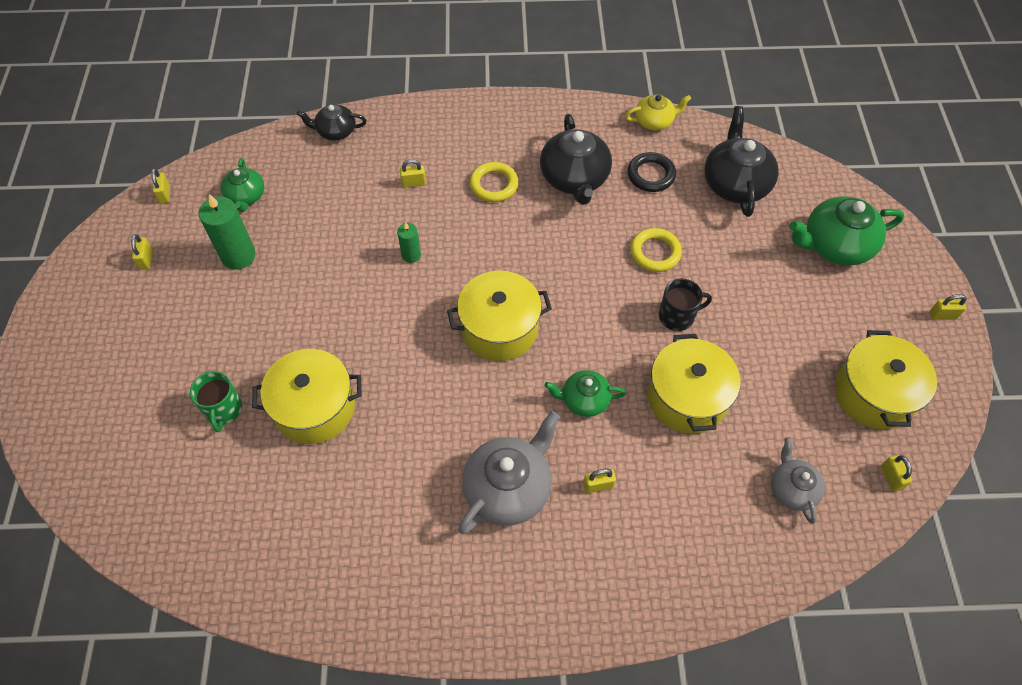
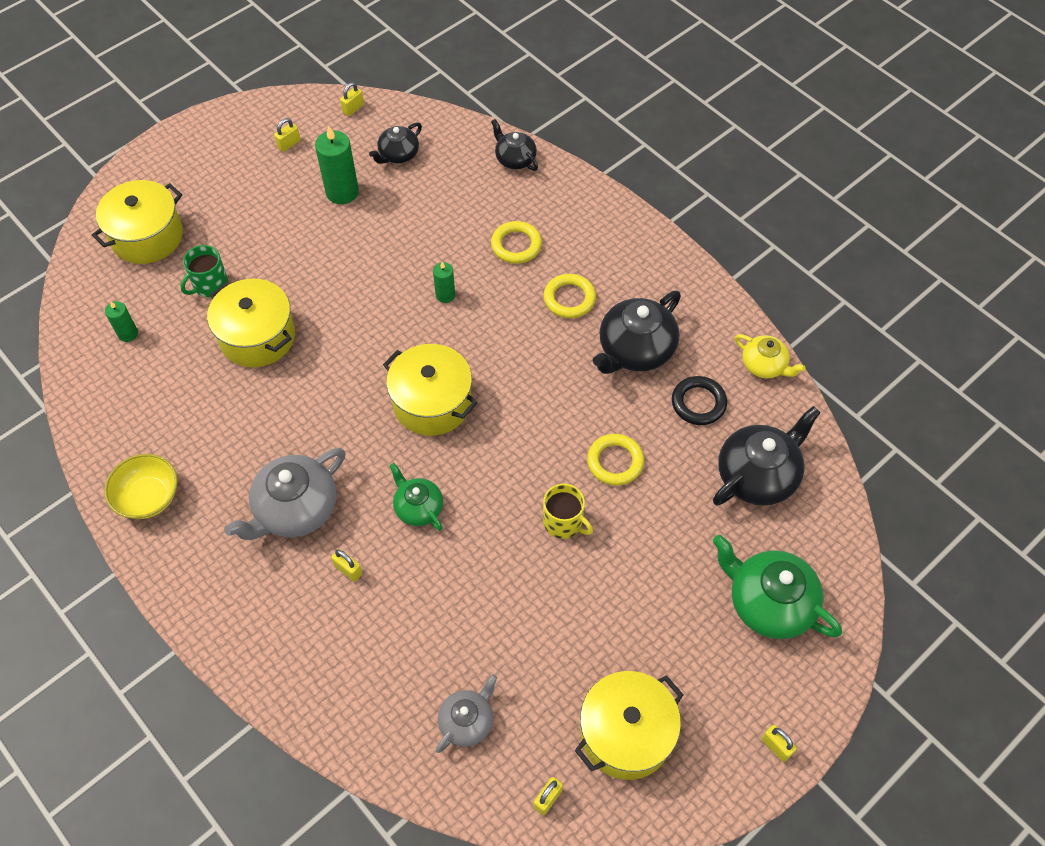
camera: 50 degrees right, 0 degrees up
(204, 508) = (128, 334): none -> green candle
(246, 196) = (398, 154): green teapot -> black teapot
(392, 598) = (148, 497): none -> yellow bowl
(413, 183) = (516, 245): yellow padlock -> yellow ring
(508, 488) = (295, 509): grey teapot -> grey teapot turned 135 degrees clockwise
(677, 316) = (563, 522): black mug -> yellow mug
(687, 398) = (487, 582): yellow pot -> yellow pot (147, 236)

